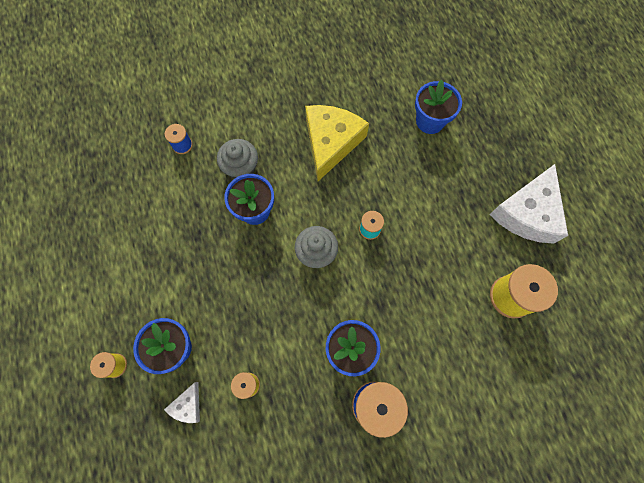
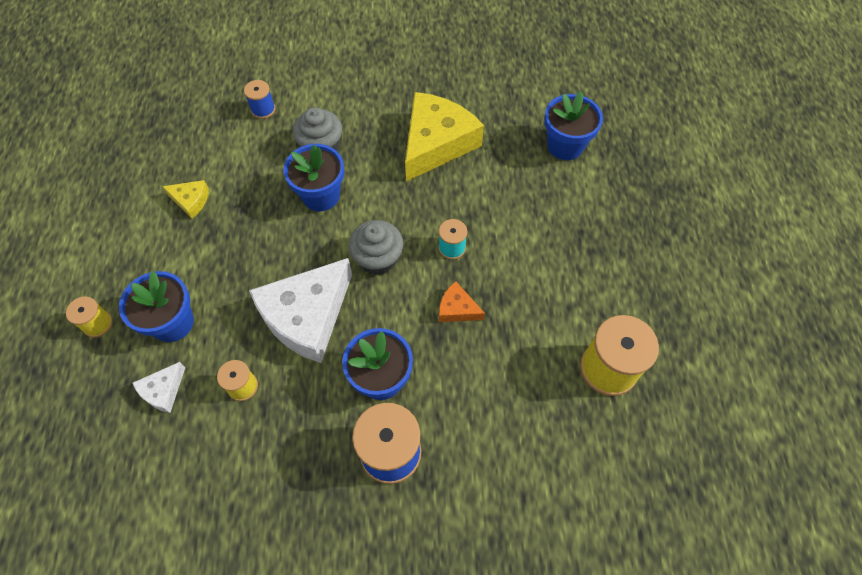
camera: 15 degrees right, 10 degrees down
(152, 241) = (191, 201): none -> yellow cheese
(389, 279) = (457, 309): none -> orange cheese
(527, 213) = (659, 276): white cheese -> white cheese (307, 316)

